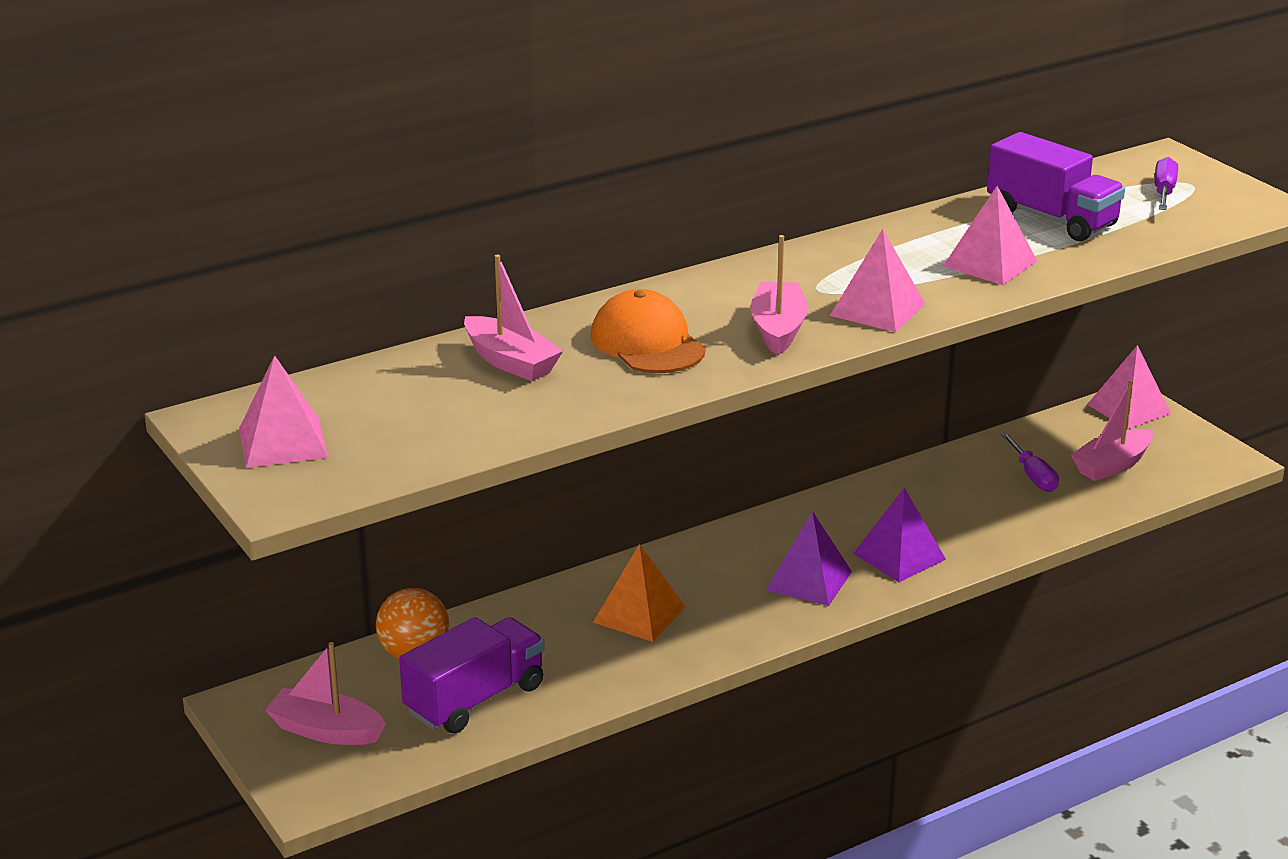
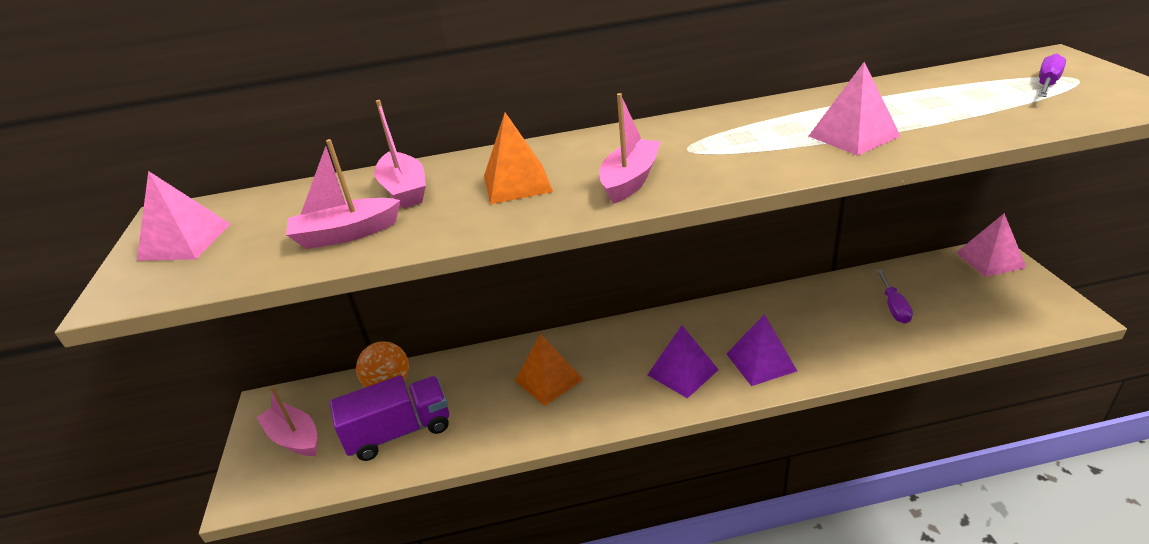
camera: 25 degrees right, 5 degrees up
(647, 343) = (517, 183): orange cap -> orange pyramid
(877, 309) = (728, 169): pink pyramid -> none
(1051, 219) = (928, 102): purple truck -> none
(1112, 465) = (964, 306): pink boat -> pink boat (346, 234)

